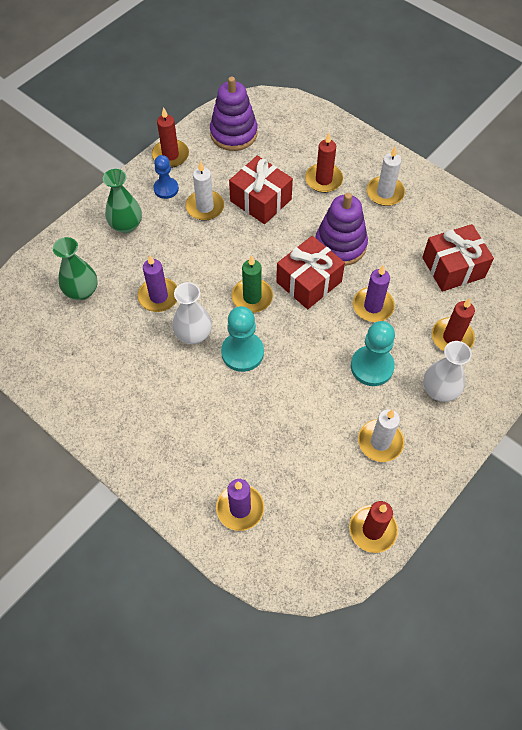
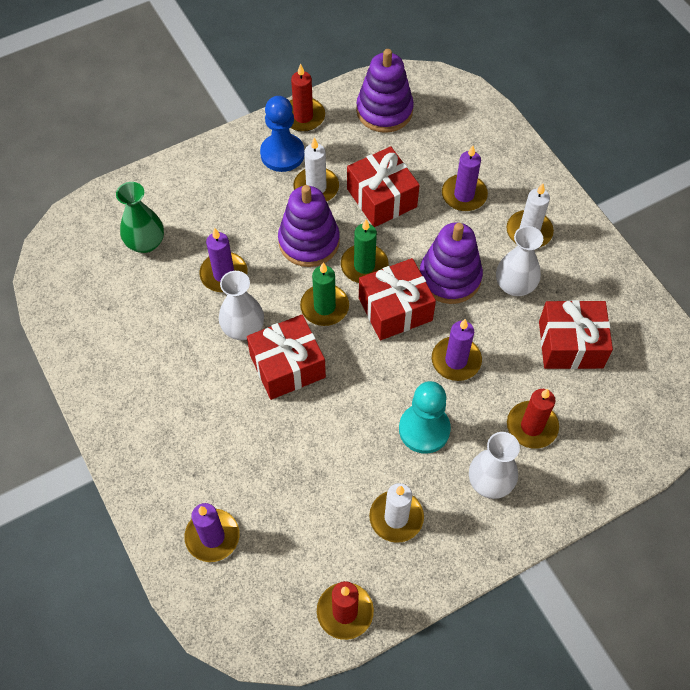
camera: 20 degrees right, 0 degrees up
(126, 225) = (222, 183): green vase -> none
(166, 189) = (282, 154): blue pawn -> blue pawn, size x1.52
(217, 250) = (309, 241): none -> purple stacking toy
(242, 352) = (287, 366): turquoise pawn -> red gift
(270, 256) = (364, 266): none -> green candle
(323, 180) = (464, 195): red candle -> purple candle
(392, 236) = (514, 285): none -> white vase

